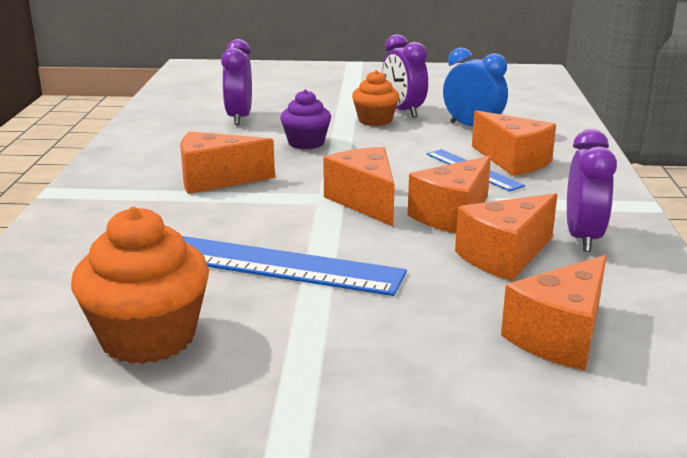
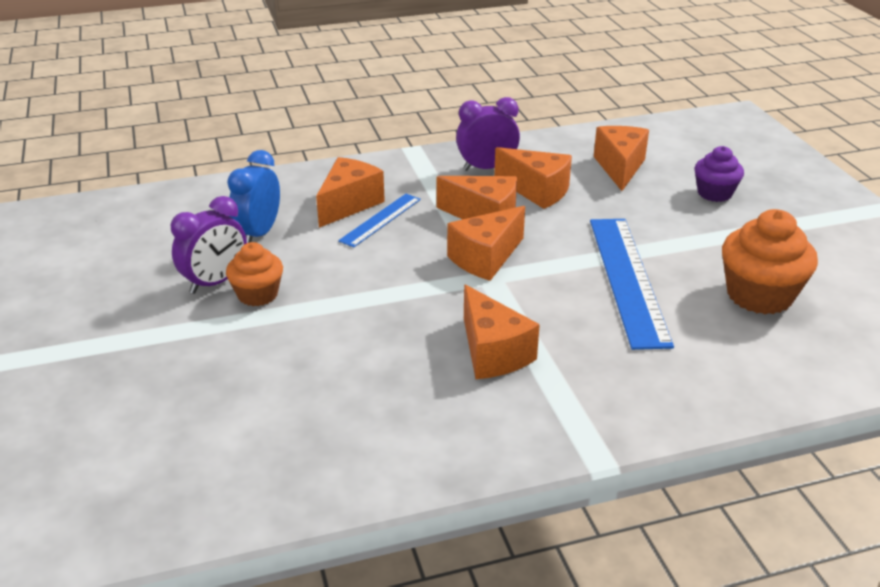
camera: 110 degrees left, 10 degrees up
(239, 118) = (284, 400): purple clock -> none
(306, 143) = (355, 323): purple cupcake -> purple cupcake (714, 193)
(560, 336) = (620, 167): orange cheese -> orange cheese turned 105 degrees counterclockwise

